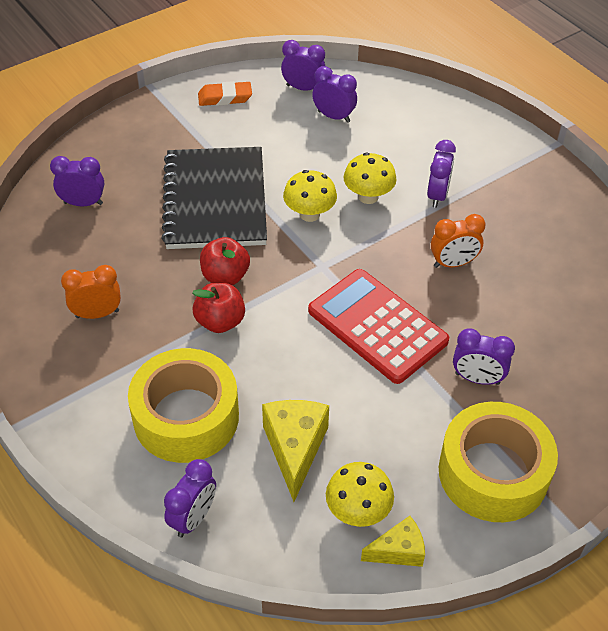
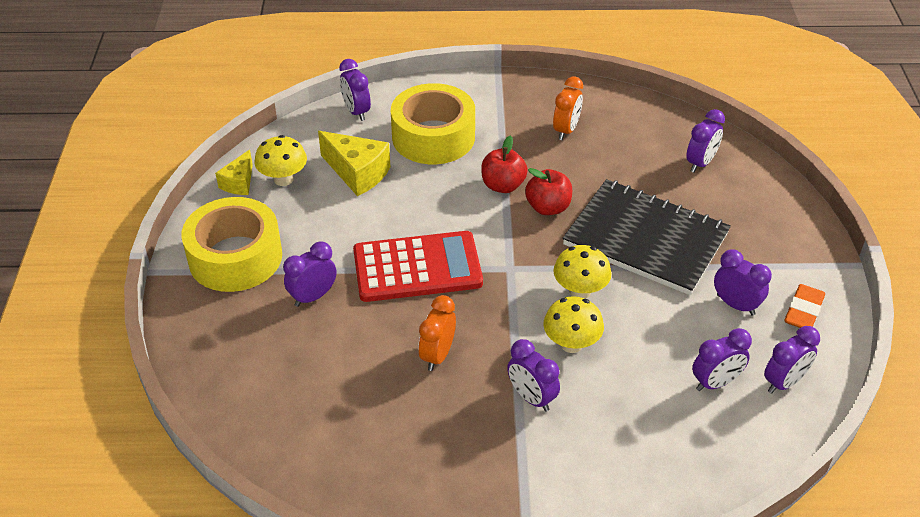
camera: 125 degrees right, 5 degrees down
(248, 130) = (735, 305): none -> purple clock

